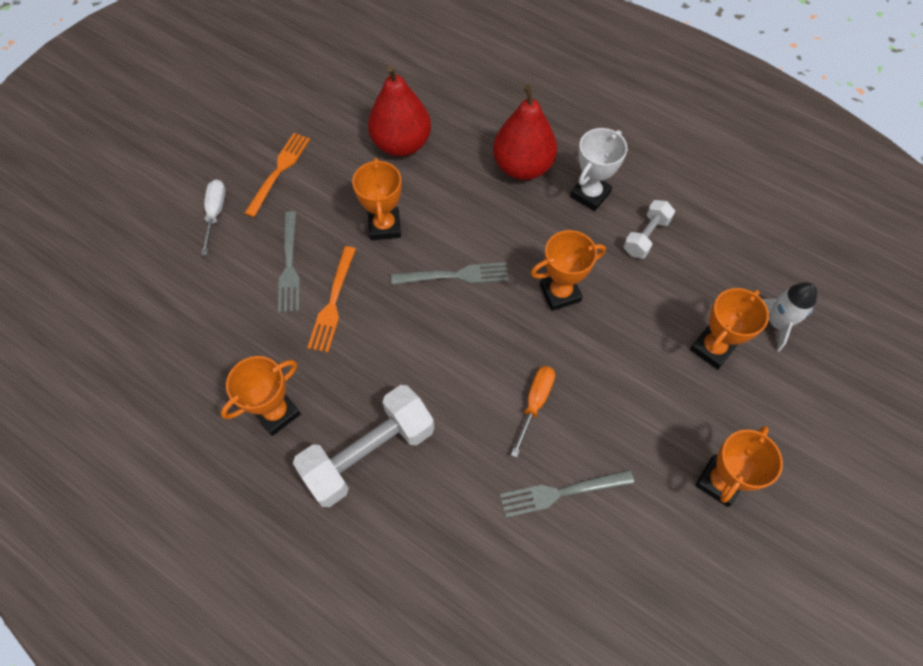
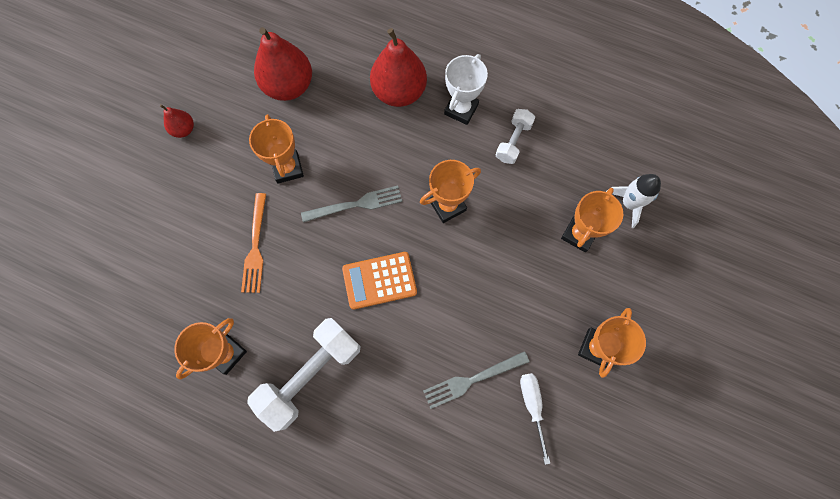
camera: 10 degrees left, 10 degrees up
(215, 213) = (135, 180): white screwdriver -> white screwdriver (532, 406)
(279, 171) = (184, 129): orange fork -> red pear
(289, 266) = (211, 219): grey fork -> none
(468, 361) = (379, 280): none -> orange calculator
(535, 403) = (440, 307): orange screwdriver -> none

